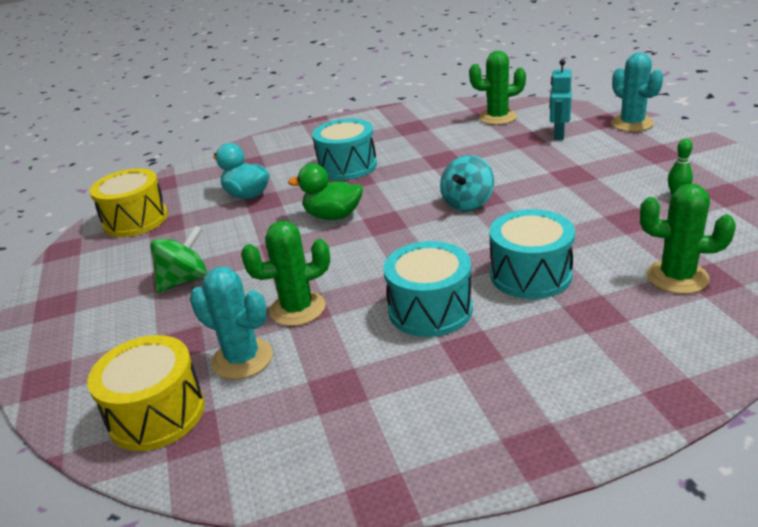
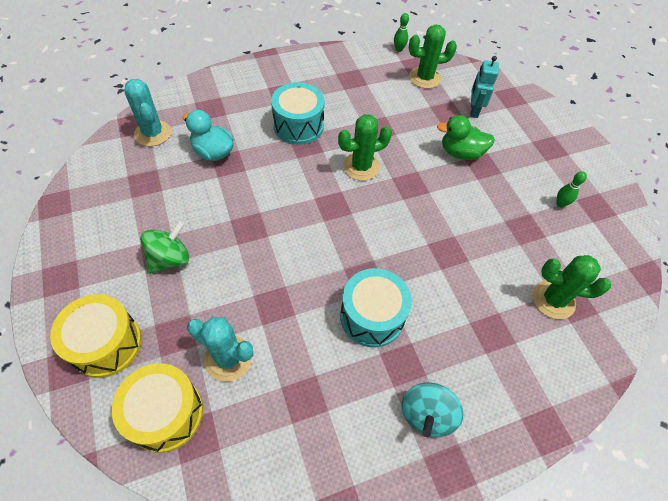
camera: 10 degrees left, 25 degrees up
(135, 220) = (116, 173): yellow drum -> yellow drum (106, 344)
(297, 309) = (268, 304): green cactus -> green cactus (361, 166)
(333, 216) = (290, 191): green duck -> green duck (461, 153)
(467, 101) = (399, 49): none -> green bowling pin
(467, 203) = (400, 191): turquoise spinning top -> turquoise spinning top (426, 415)
(530, 274) = (447, 284): turquoise drum -> none
(632, 124) = (532, 105): turquoise cactus -> turquoise cactus (153, 133)

